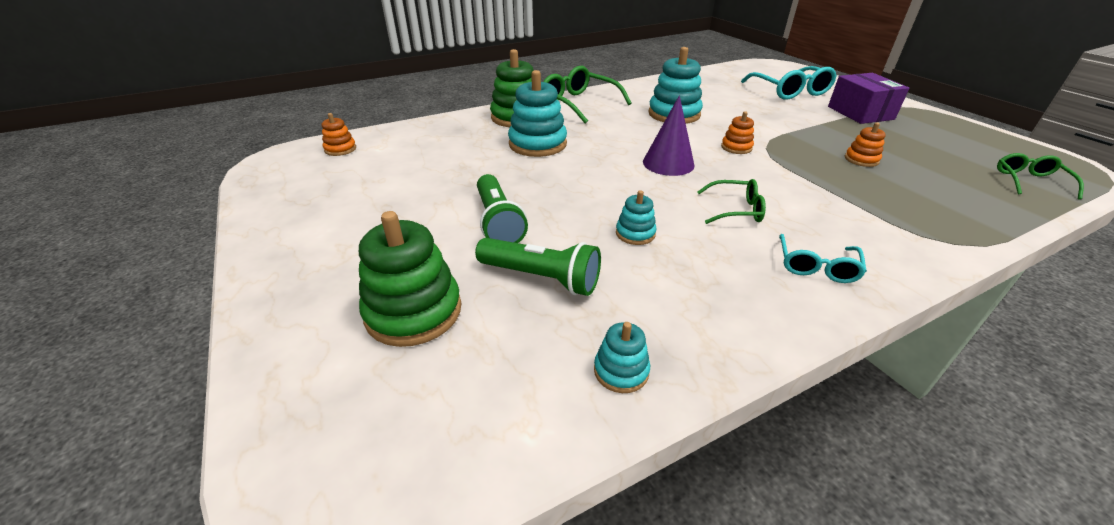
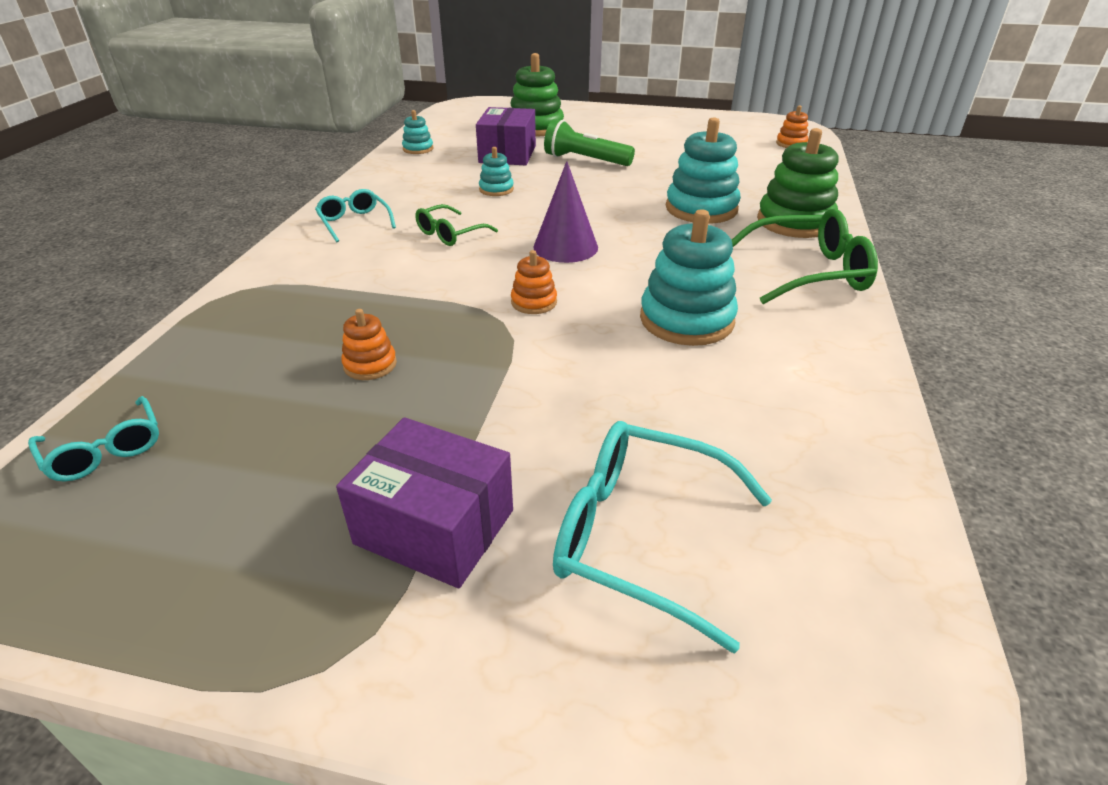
camera: 130 degrees right, 0 degrees up
(541, 278) = (507, 154): green flashlight -> purple box
(1030, 182) = (105, 450): green glasses -> turquoise glasses

